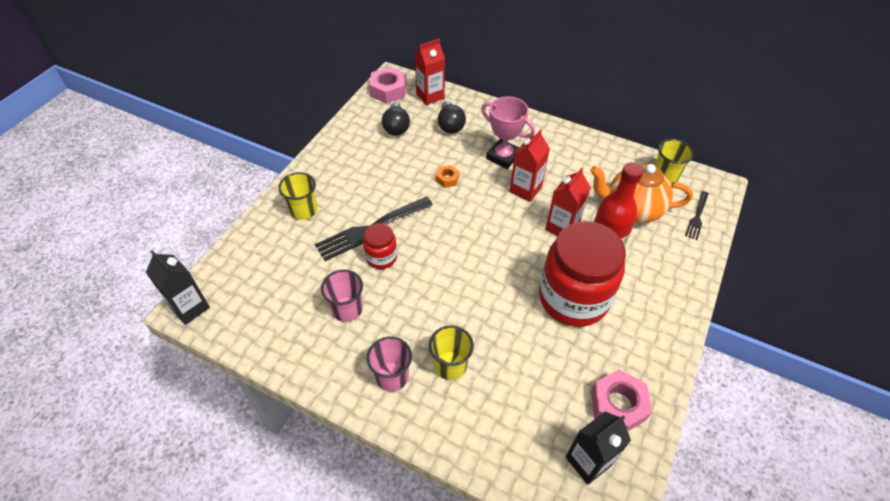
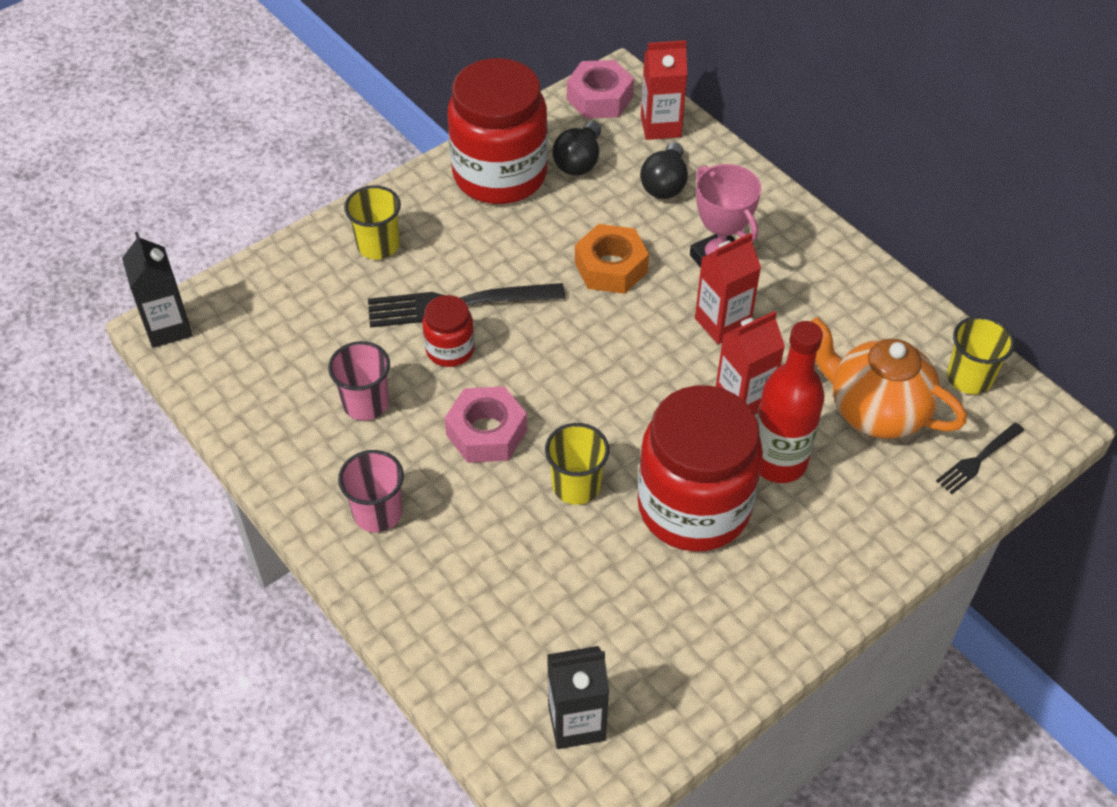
camera: 25 degrees right, 0 degrees up
(355, 147) = (500, 175): none -> red jar
(447, 179) = (611, 267): orange nut -> orange nut, size x1.86
(450, 365) = (463, 529): yellow cup -> yellow cup (576, 485)
(618, 405) = (665, 671): pink nut -> pink nut (486, 432)

